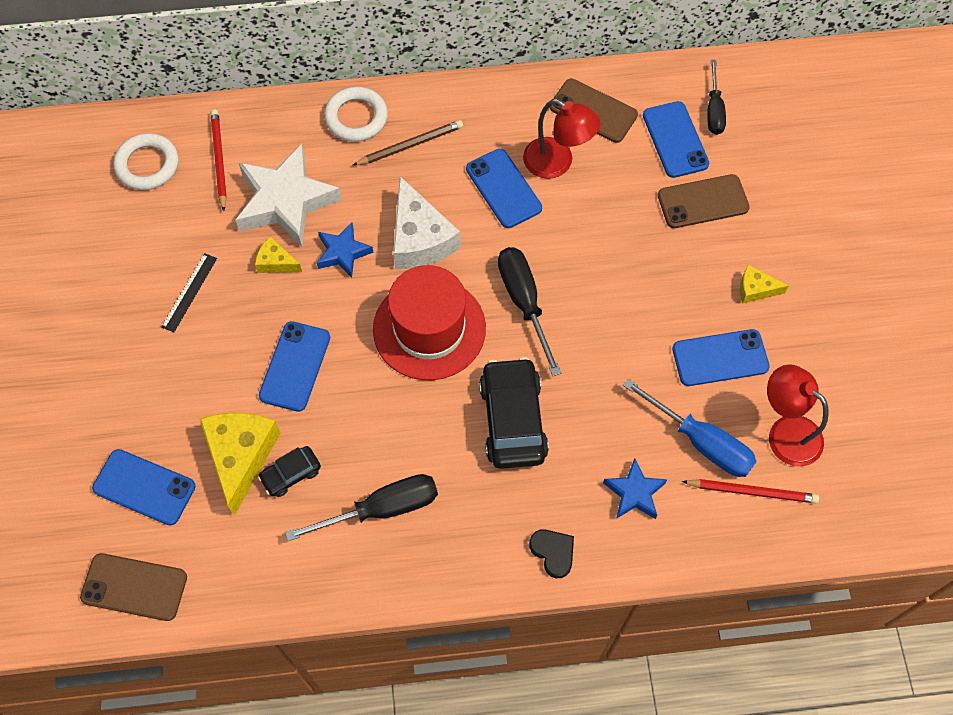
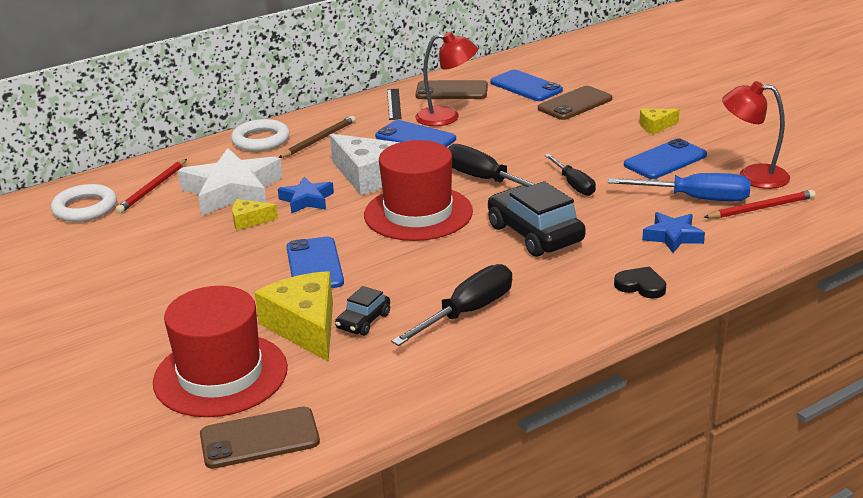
camera: 25 degrees left, 35 degrees down
(144, 487) = (220, 375): blue phone -> red hat
(189, 292) = (179, 257): black ruler -> black ruler (394, 104)
(219, 160) = (152, 188): red pencil -> red pencil turned 120 degrees counterclockwise
(714, 110) = (541, 69): black screwdriver -> black screwdriver (574, 185)

